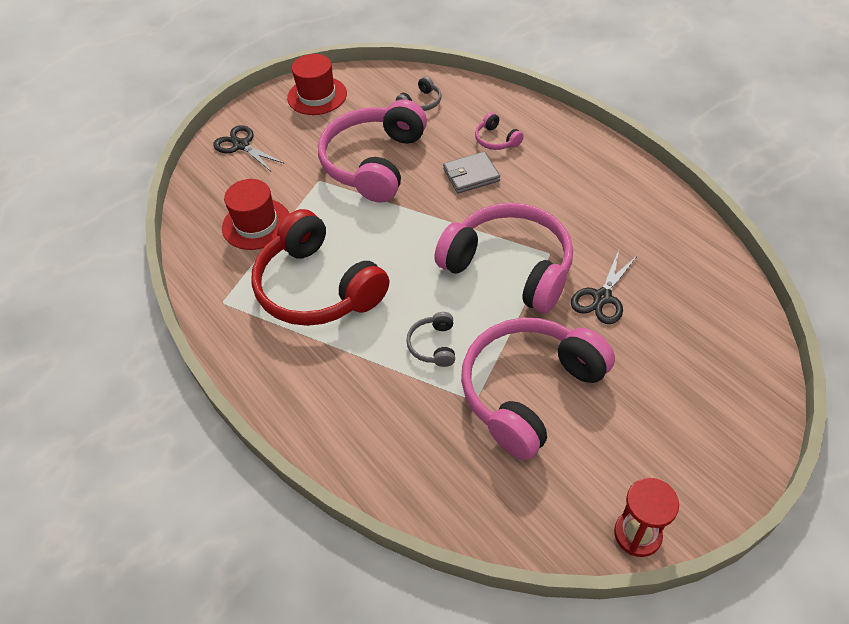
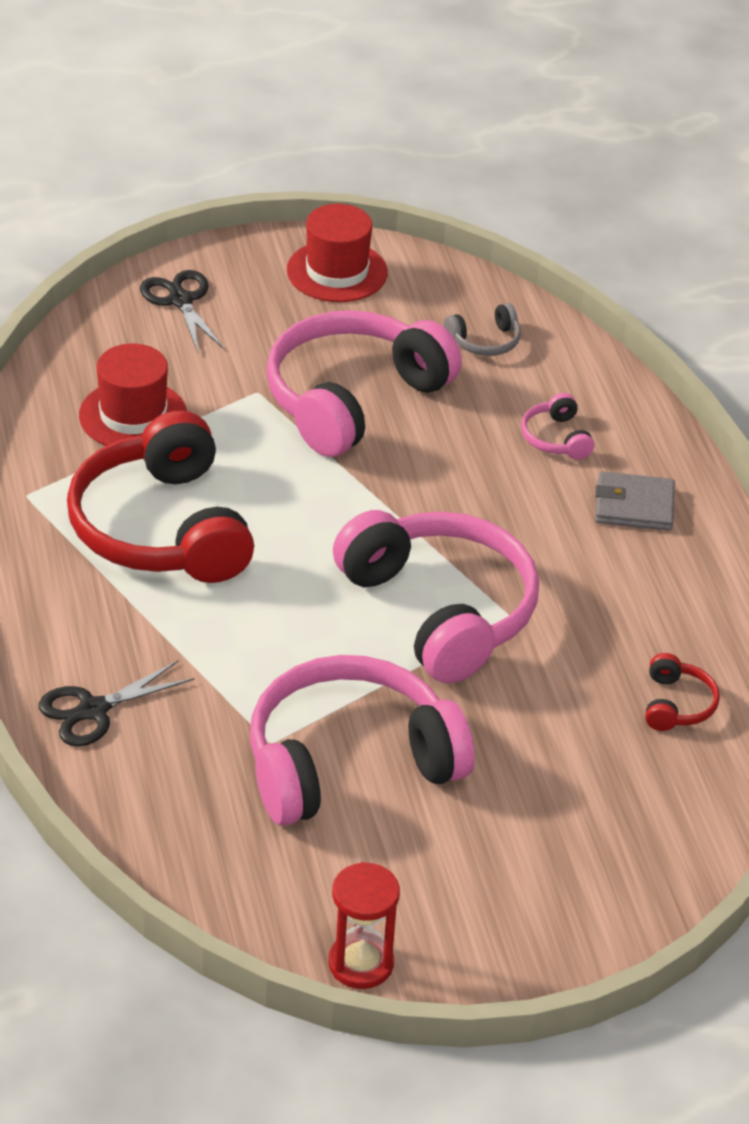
camera: 20 degrees right, 10 degrees down
(433, 345) = (265, 659): grey headphones -> none
(471, 175) = (480, 471): grey wallet -> grey wallet (634, 506)
(602, 297) = (538, 699): black scissors -> black scissors (93, 710)
(675, 265) = (676, 704): none -> red headphones

